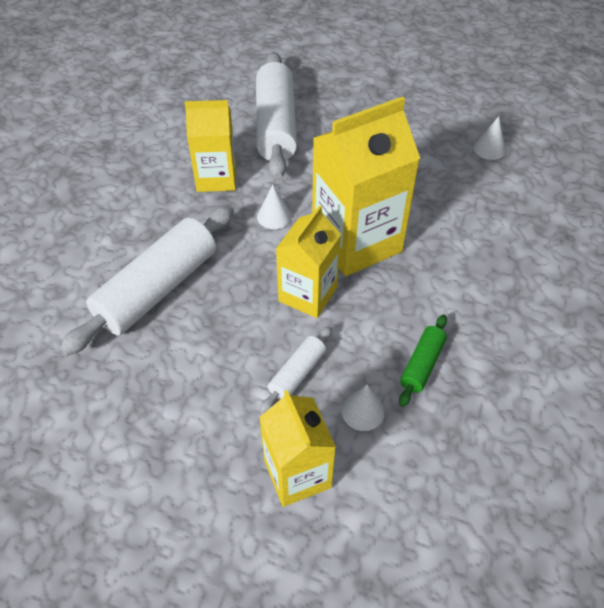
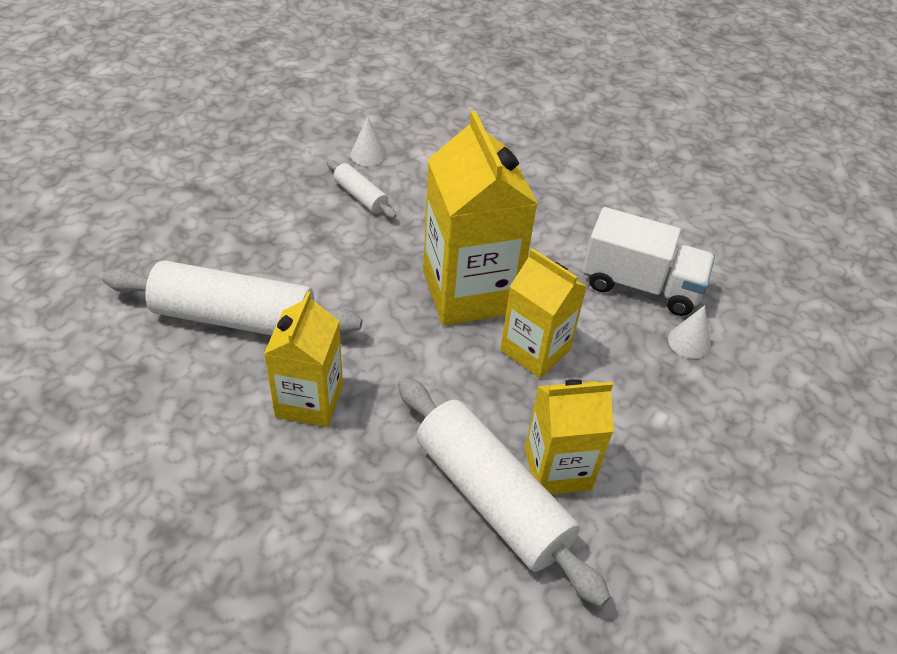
camera: 80 degrees left, 5 degrees down
(274, 216) = (404, 355): white cone -> none
(297, 373) = (639, 383): white rolling pin -> white rolling pin (360, 196)
(297, 474) = (756, 408): yellow carton -> yellow carton (557, 468)
(422, 365) = (640, 285): green rolling pin -> white truck

